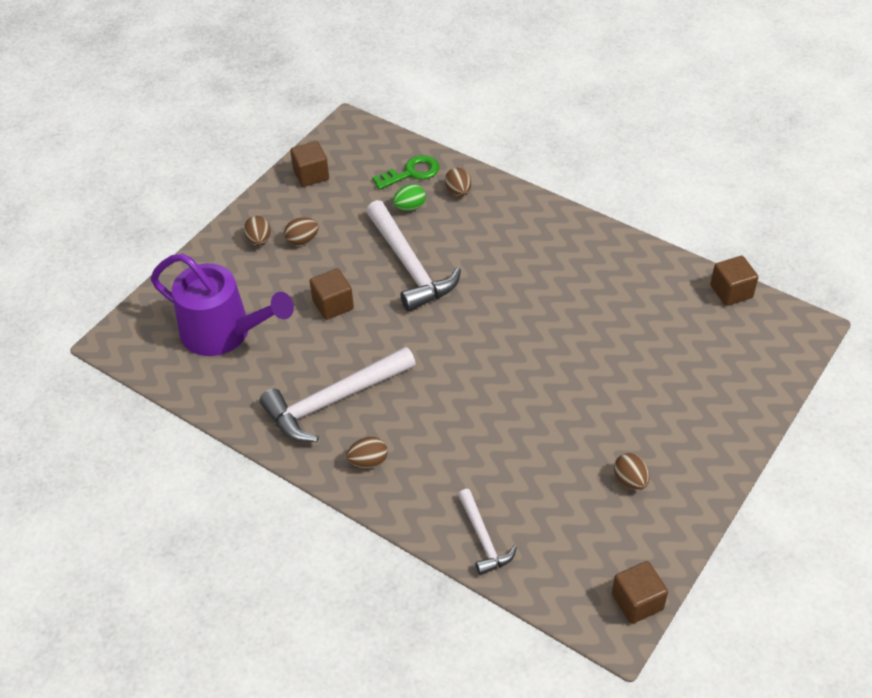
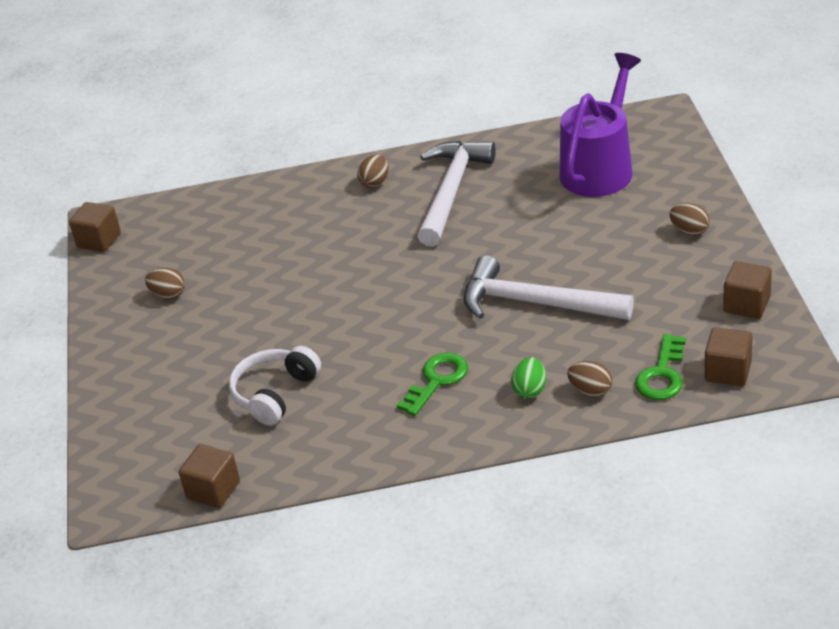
camera: 140 degrees right, 10 degrees down
(223, 332) = (600, 168): purple watering can -> purple watering can turned 135 degrees clockwise
(302, 240) = (655, 256): brown egg -> none
(333, 305) = (550, 237): brown cube -> brown cube (728, 371)
(409, 207) = (612, 345): green egg -> green egg (530, 390)
(483, 539) = (241, 201): white hammer -> none
(529, 261) = (437, 380): none -> green key
(633, 329) = (274, 393): none -> white headphones

